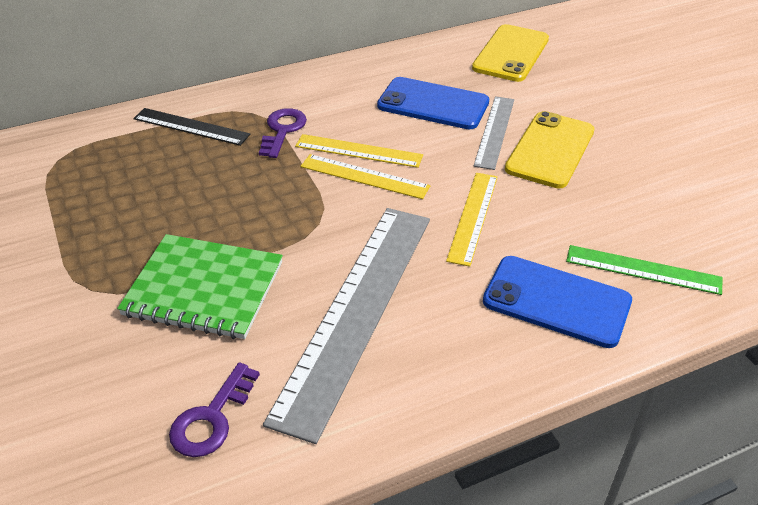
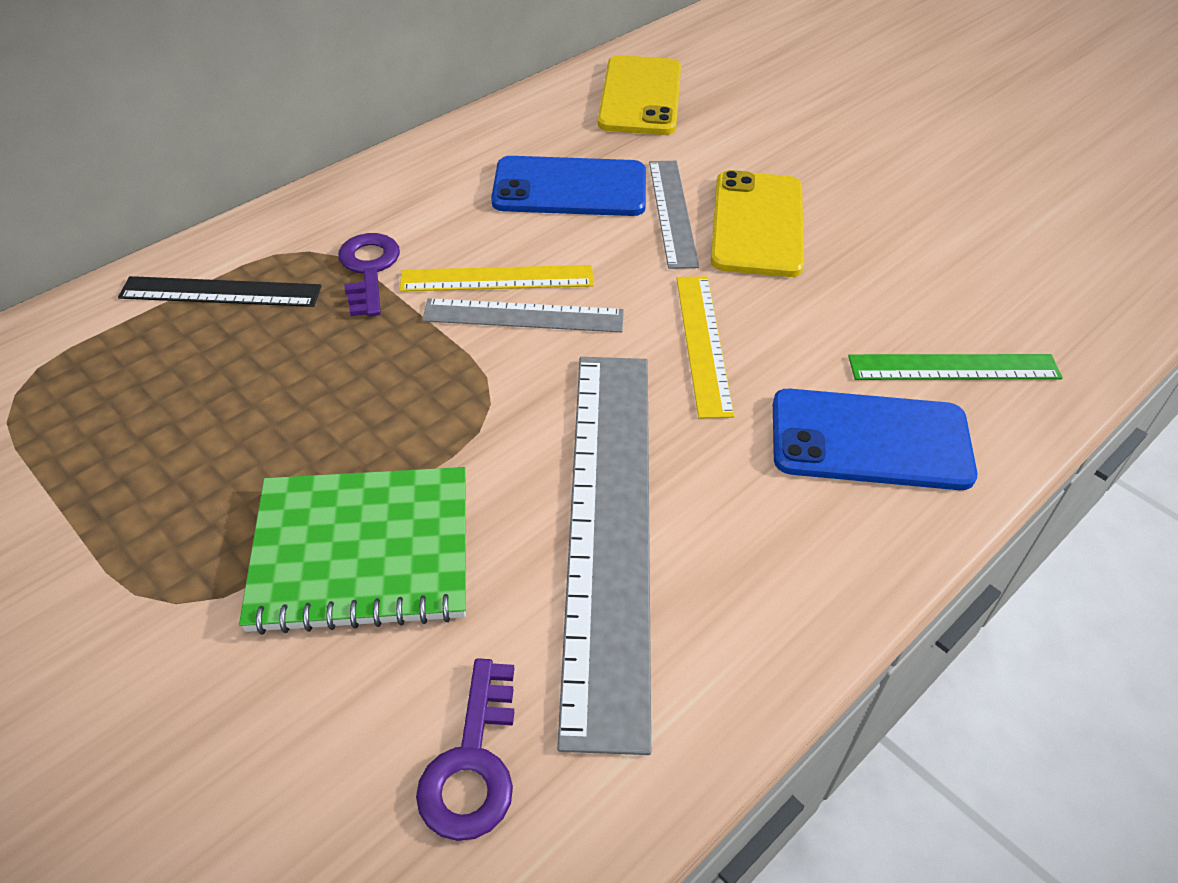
camera: 20 degrees left, 5 degrees up
(364, 176) = (523, 316): yellow ruler -> grey ruler

